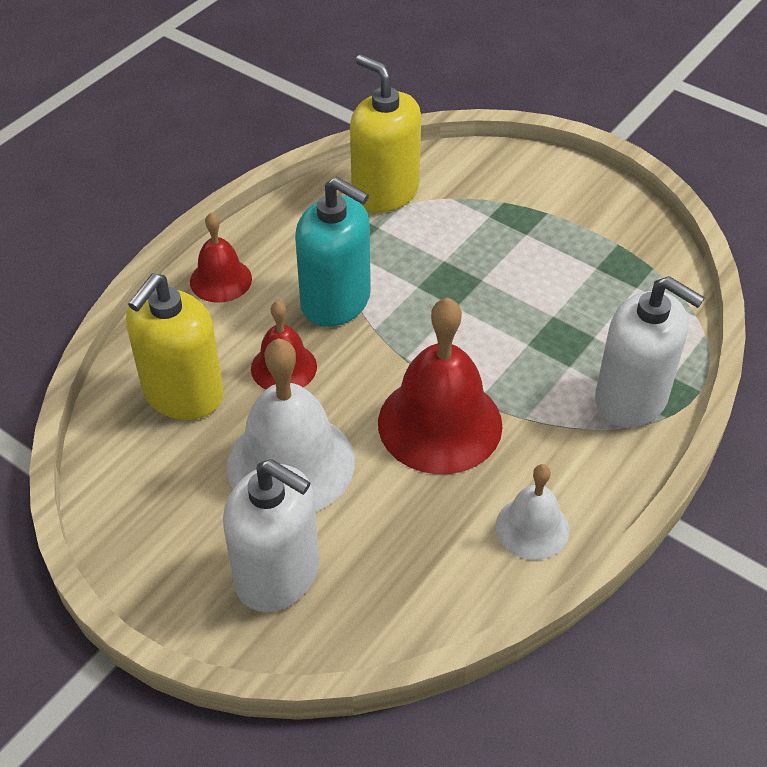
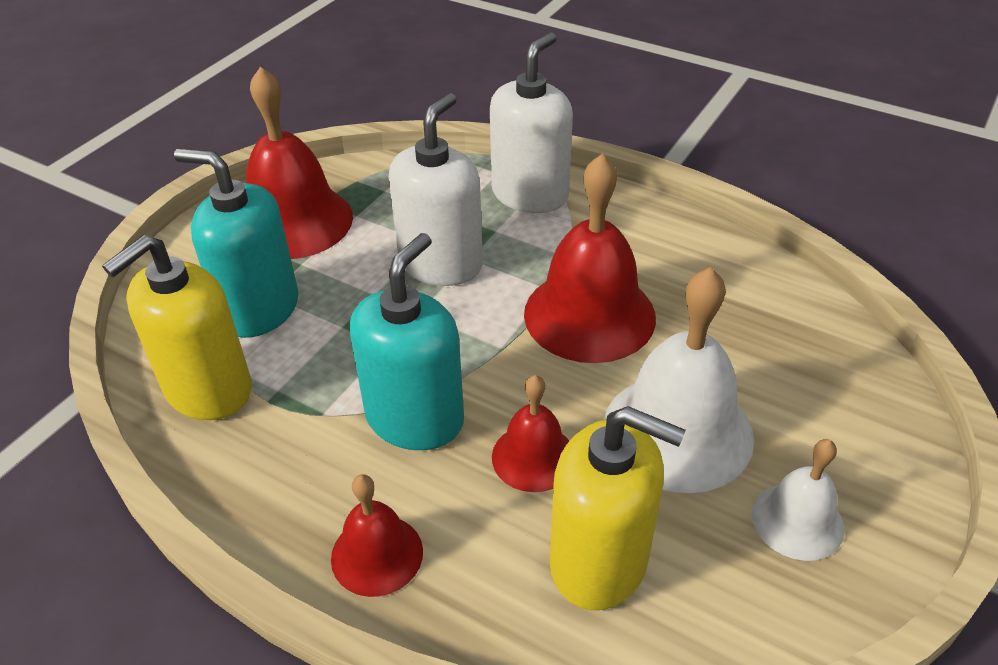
camera: 95 degrees left, 5 degrees down
(278, 574) = (825, 422): white soap dispenser -> white soap dispenser (441, 264)
(470, 213) = (259, 309): none -> turquoise soap dispenser
(532, 528) = (695, 249): white bell -> white bell (797, 521)
(587, 227) = (294, 221): none -> red bell

